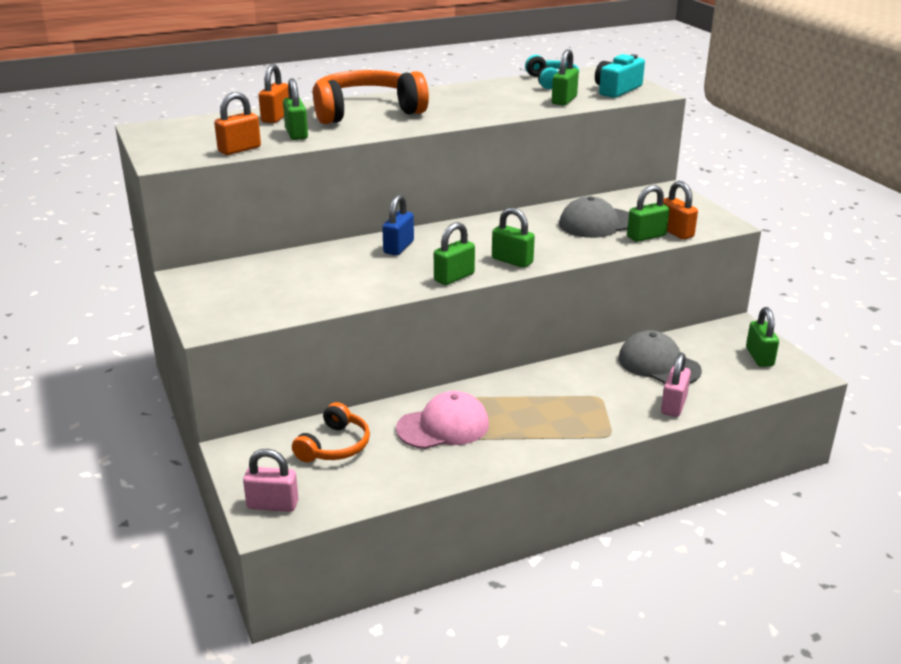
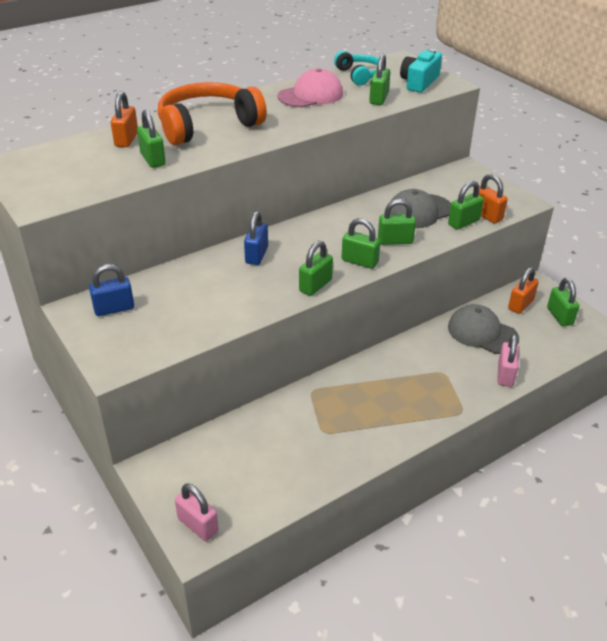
camera: 10 degrees left, 10 degrees up
(229, 279) = (114, 308): none -> blue padlock
(239, 149) = (106, 184): orange padlock -> orange padlock (520, 304)
(272, 505) = (198, 525): pink padlock -> pink padlock turned 45 degrees clockwise
(334, 446) = (235, 453): orange headphones -> none
(443, 426) = (322, 420): pink cap -> pink cap (311, 95)
(559, 246) = (395, 241): none -> green padlock

